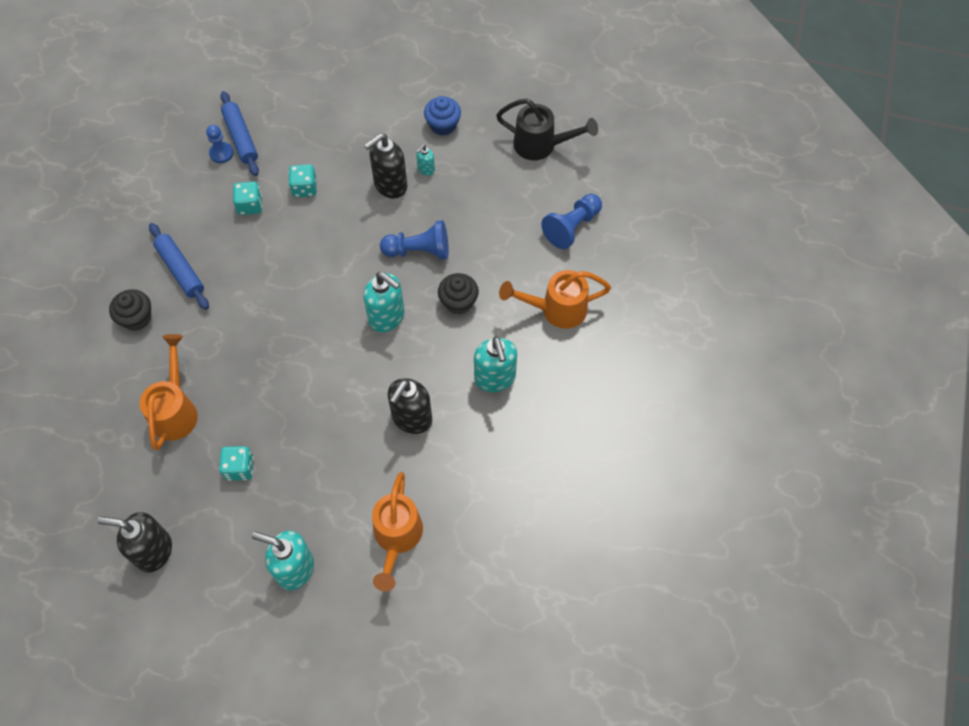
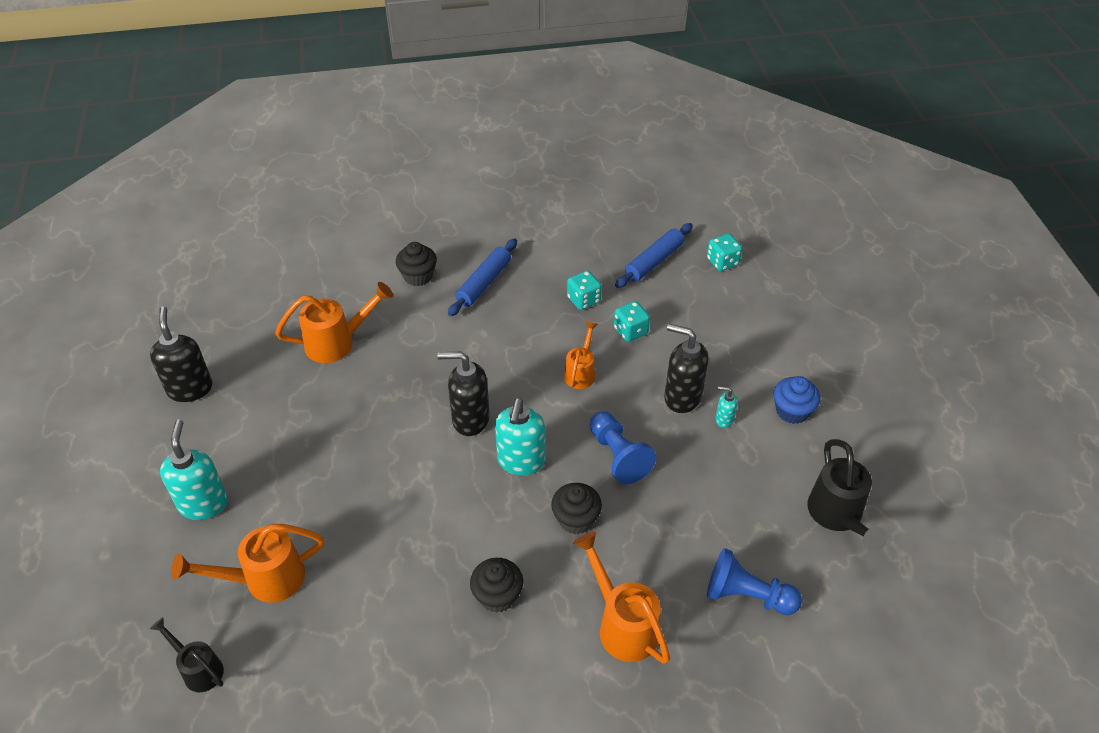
camera: 65 degrees right, 15 degrees down
(221, 153) = (627, 255): blue pawn -> none
(239, 468) = (296, 414): turquoise dice -> turquoise dice (722, 262)
(325, 240) = (581, 372): none -> orange watering can
(411, 418) = (410, 534): black soap dispenser -> black soap dispenser (470, 419)
(452, 607) = (198, 669): none -> black watering can
(495, 378) = (497, 595): turquoise soap dispenser -> black cupcake

